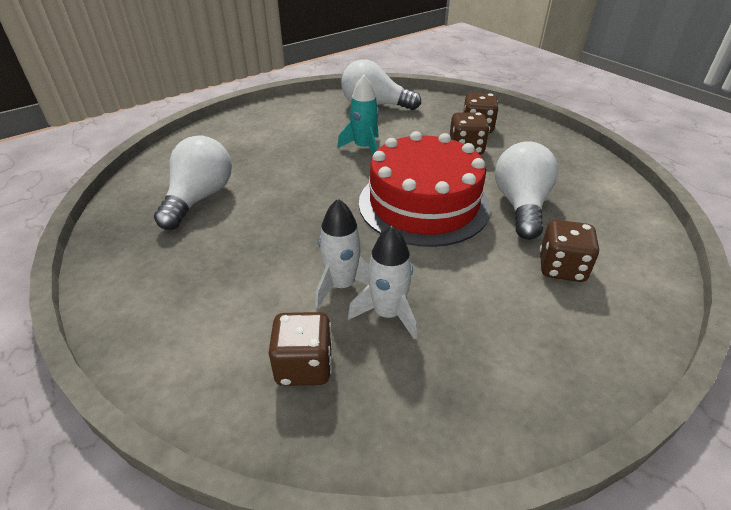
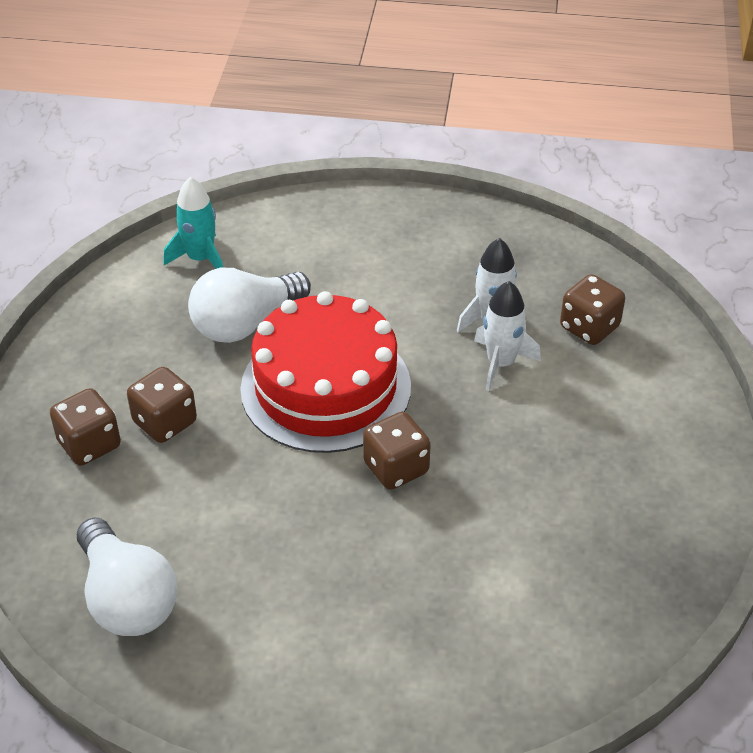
camera: 135 degrees left, 5 degrees up
(199, 198) = (544, 567): white light bulb -> none
(363, 148) = (268, 514): turquoise rocket -> turquoise rocket (200, 259)
(561, 268) = (316, 262): brown dice -> brown dice (396, 468)

